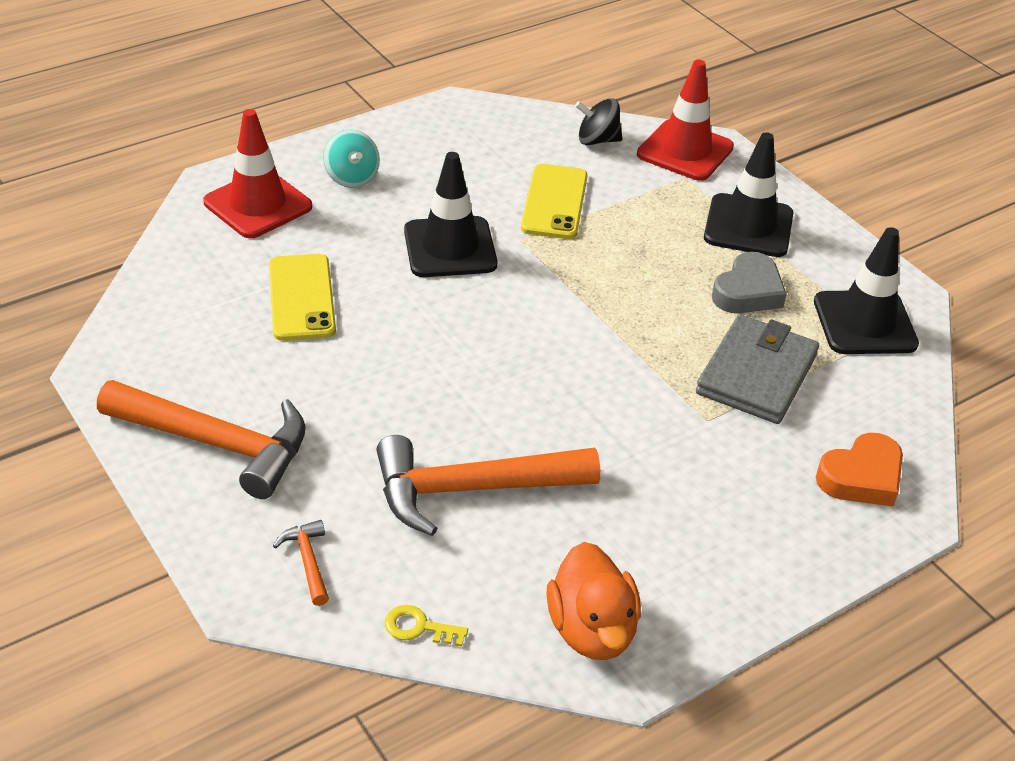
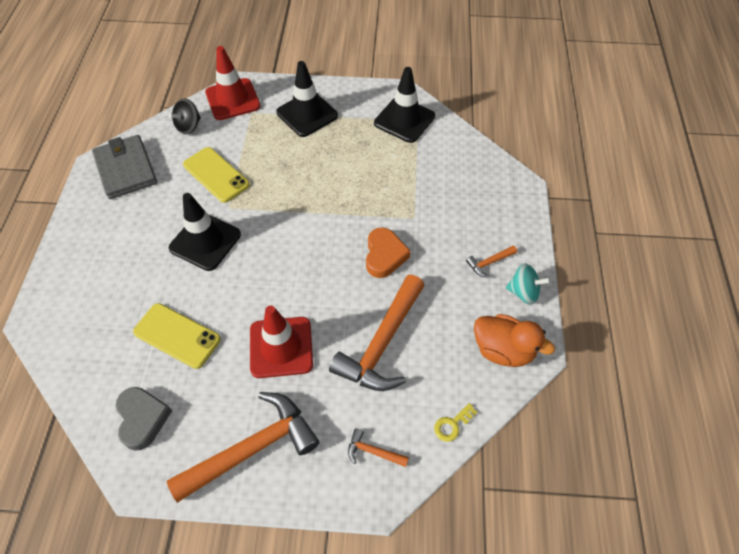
camera: 50 degrees left, 15 degrees up
(258, 205) = (77, 311): red traffic cone -> red traffic cone (281, 347)
(352, 177) = (103, 250): turquoise spinning top -> turquoise spinning top (523, 292)
(723, 542) = (489, 263): none -> orange hammer
(748, 291) = (348, 145): grey heart -> grey heart (142, 419)
(756, 374) = (402, 179): grey wallet -> grey wallet (126, 169)
(861, 477) = (489, 187): orange heart -> orange heart (384, 255)

